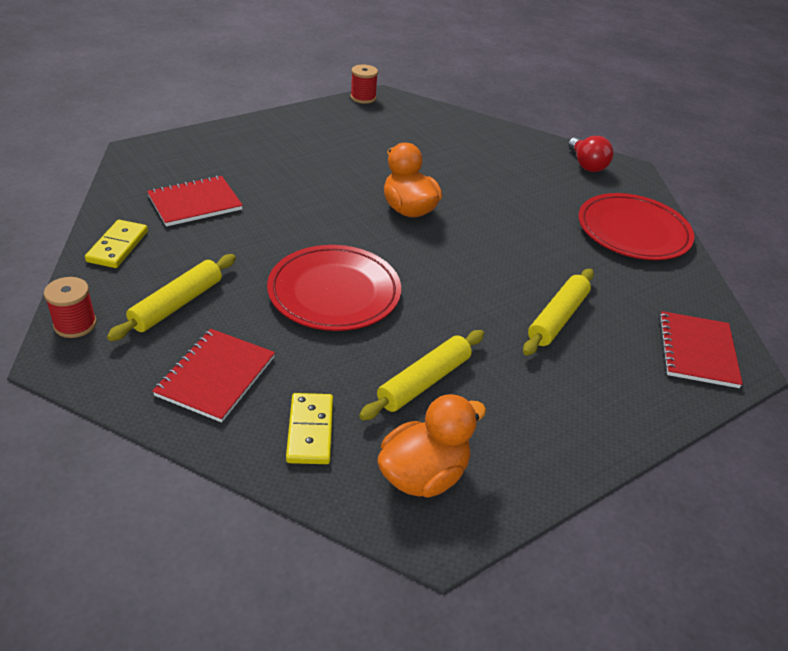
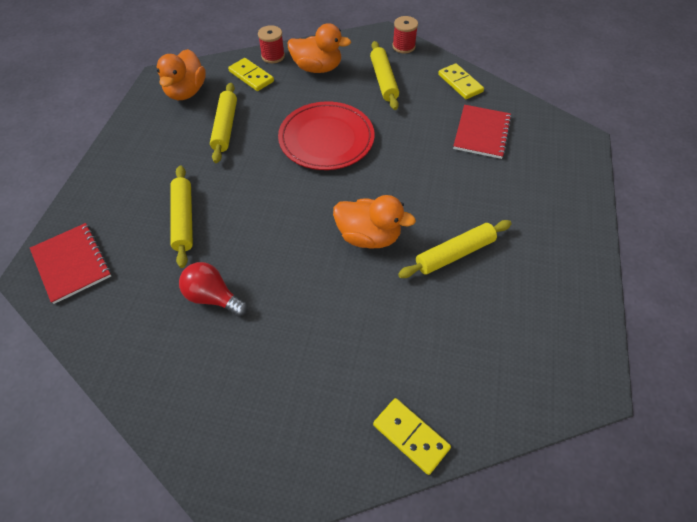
camera: 140 degrees right, 15 degrees up
(216, 376) = (317, 68): red notebook -> orange duck
(363, 98) = (601, 360): red spool -> red spool (273, 56)
(363, 167) = (454, 254): none -> yellow rolling pin
(508, 137) = (410, 436): none -> yellow domino
(586, 165) = (292, 460): red light bulb -> red light bulb (213, 297)
(633, 231) = (179, 371): red plate -> none

